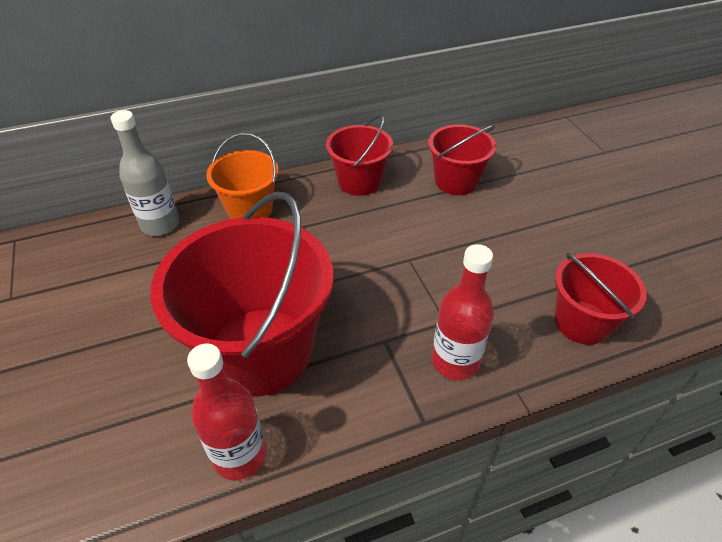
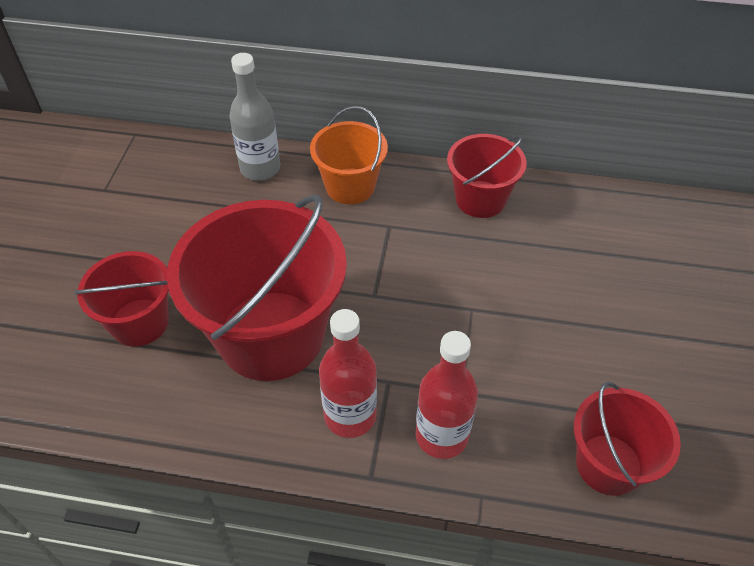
camera: 30 degrees right, 5 degrees up
(239, 455) = (198, 420): red bottle -> red bottle (350, 416)
(456, 181) = (589, 242): red bucket -> red bucket (140, 322)

